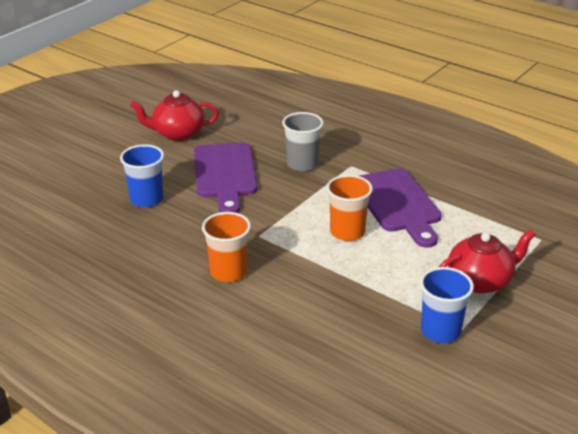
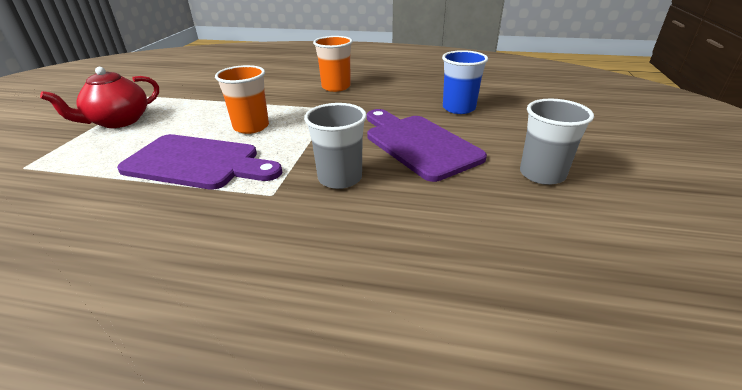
camera: 155 degrees right, 0 degrees up
(178, 133) = (542, 174): red teapot -> grey cup
(398, 204) = (197, 162): purple cutting board -> purple cutting board turned 150 degrees clockwise
(440, 331) = (164, 92): blue cup -> none

